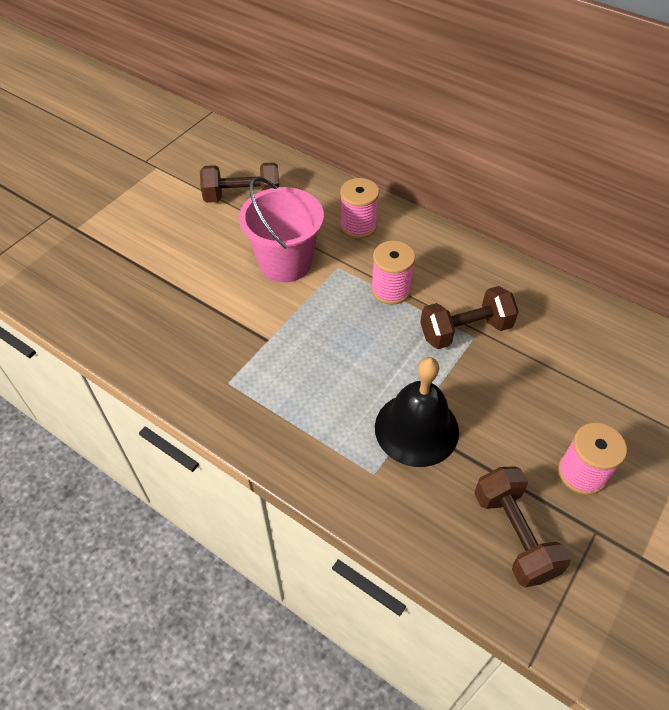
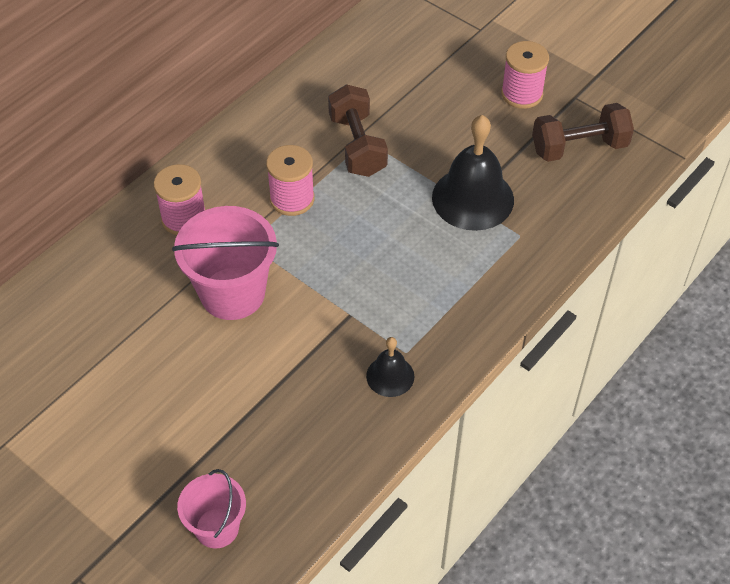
camera: 85 degrees left, 0 degrees up
(76, 278) = (217, 528): none -> pink bucket
(203, 372) = (390, 376): none -> black bell
(242, 197) = (99, 336): brown dumbbell -> none

